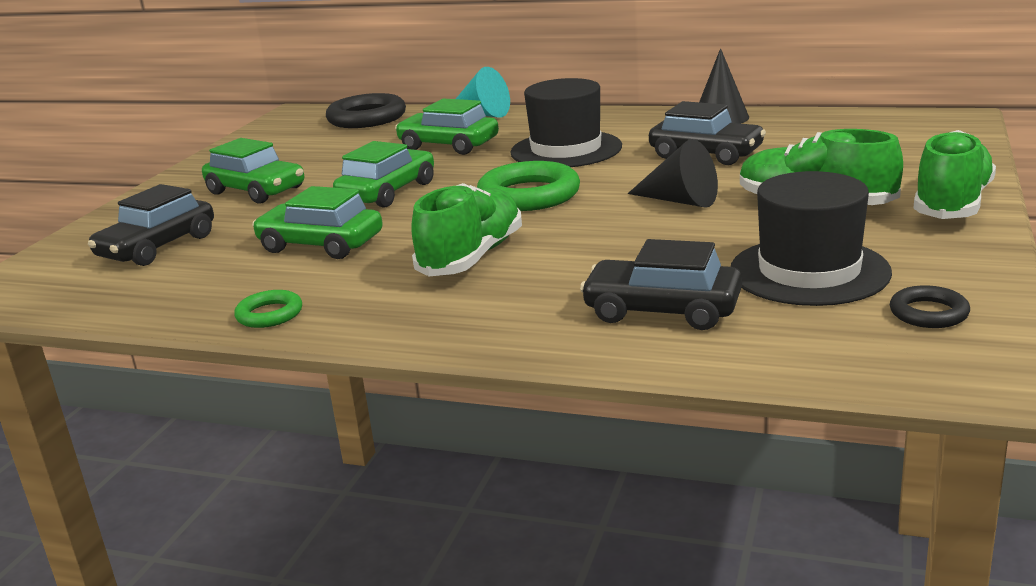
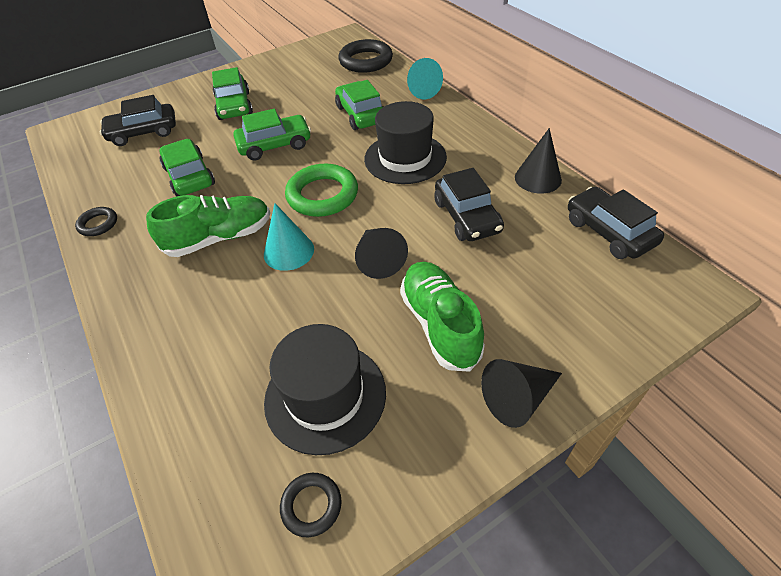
camera: 40 degrees right, 25 degrees up
(269, 314) = (98, 224): green ring -> black ring
(576, 232) = (289, 251): none -> turquoise cone
(662, 310) = (212, 365): black car -> black car (609, 232)
(952, 204) = (517, 398): green shoe -> black cone

